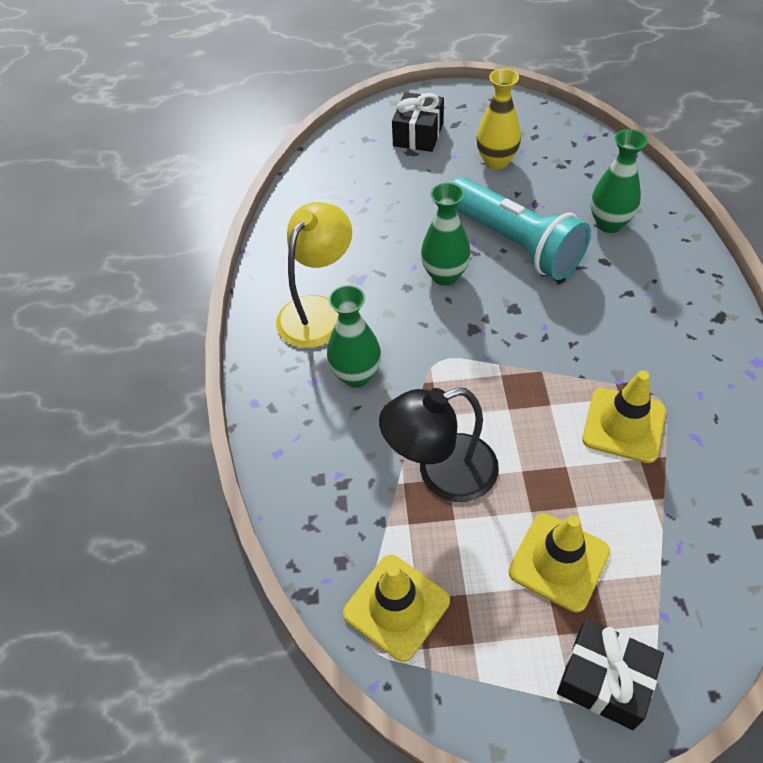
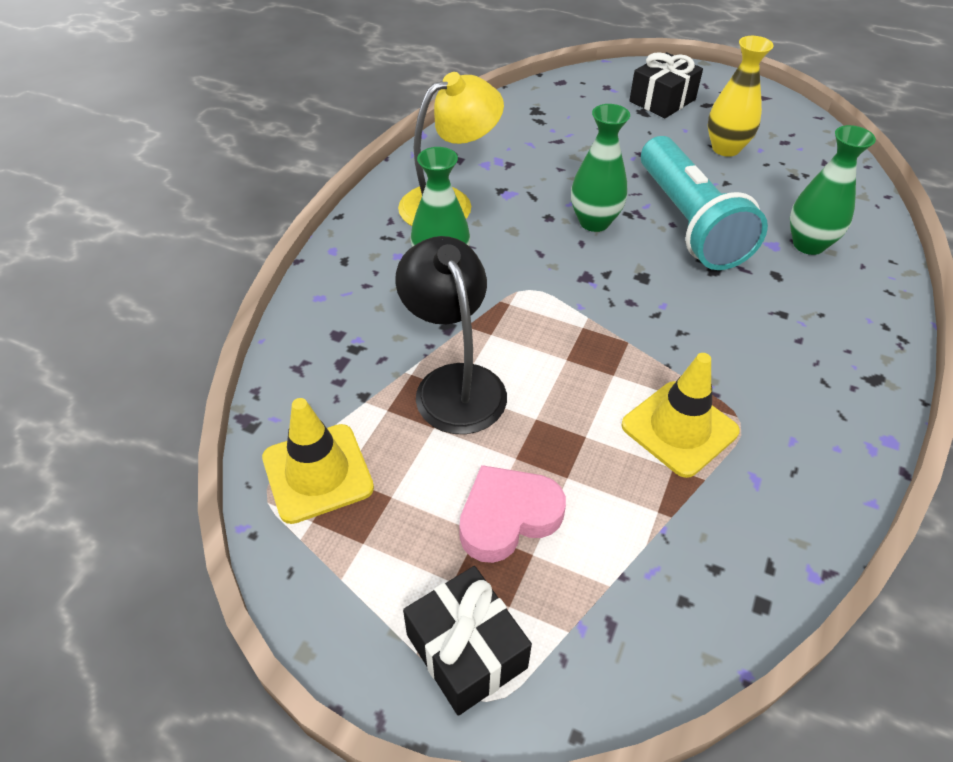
camera: 25 degrees right, 5 degrees down
(442, 473) = (454, 383): black lamp -> black lamp turned 60 degrees clockwise
(559, 562) = (507, 517): yellow traffic cone -> pink heart

